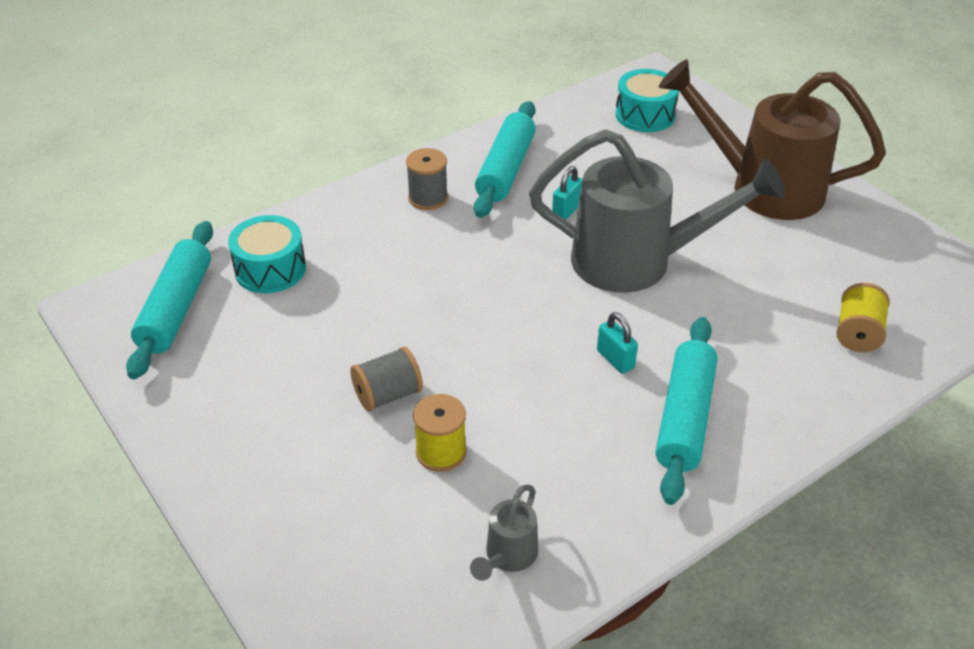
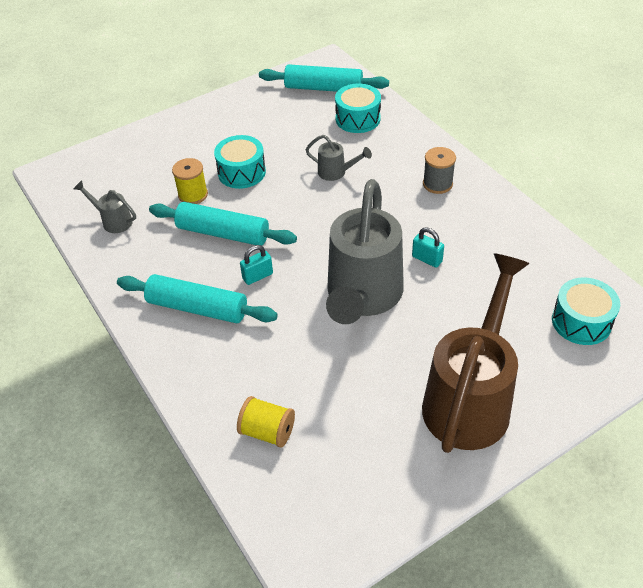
camera: 95 degrees right, 5 degrees up
(387, 395) = (241, 172): grey spool -> turquoise drum
(397, 289) = (336, 172): none -> grey watering can
(505, 169) = (479, 225): turquoise rolling pin -> turquoise rolling pin (223, 233)

